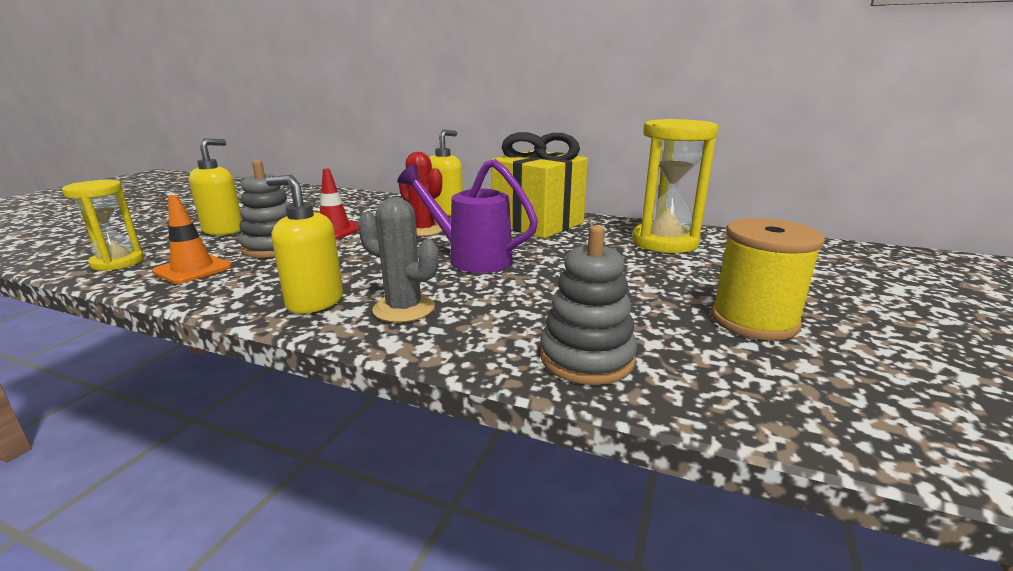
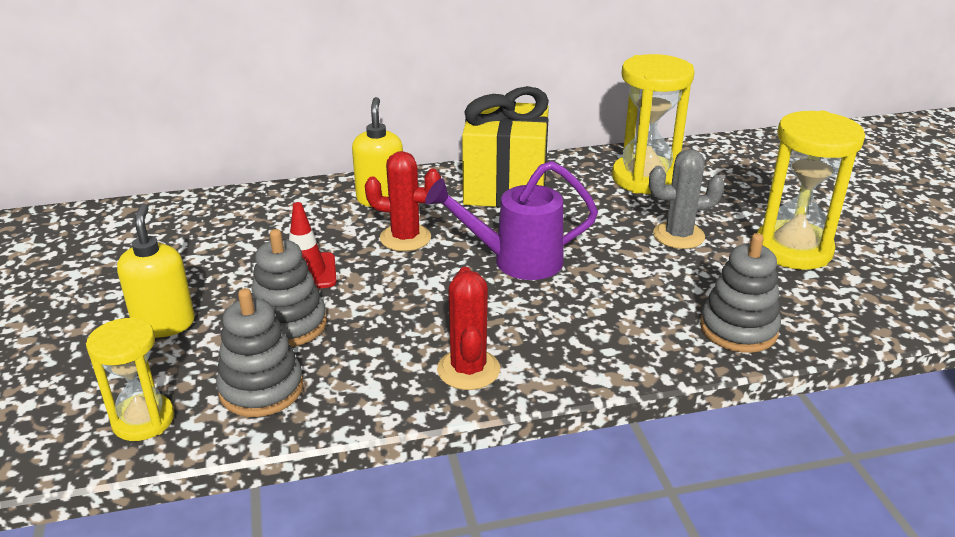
camera: 35 degrees left, 10 degrees up
(193, 269) = (261, 389): orange traffic cone -> grey stacking toy
(314, 302) = (468, 370): yellow soap dispenser -> red cactus
(404, 309) = (554, 343): grey cactus -> grey cactus (678, 235)
(754, 321) = (793, 249): yellow spool -> yellow hourglass

